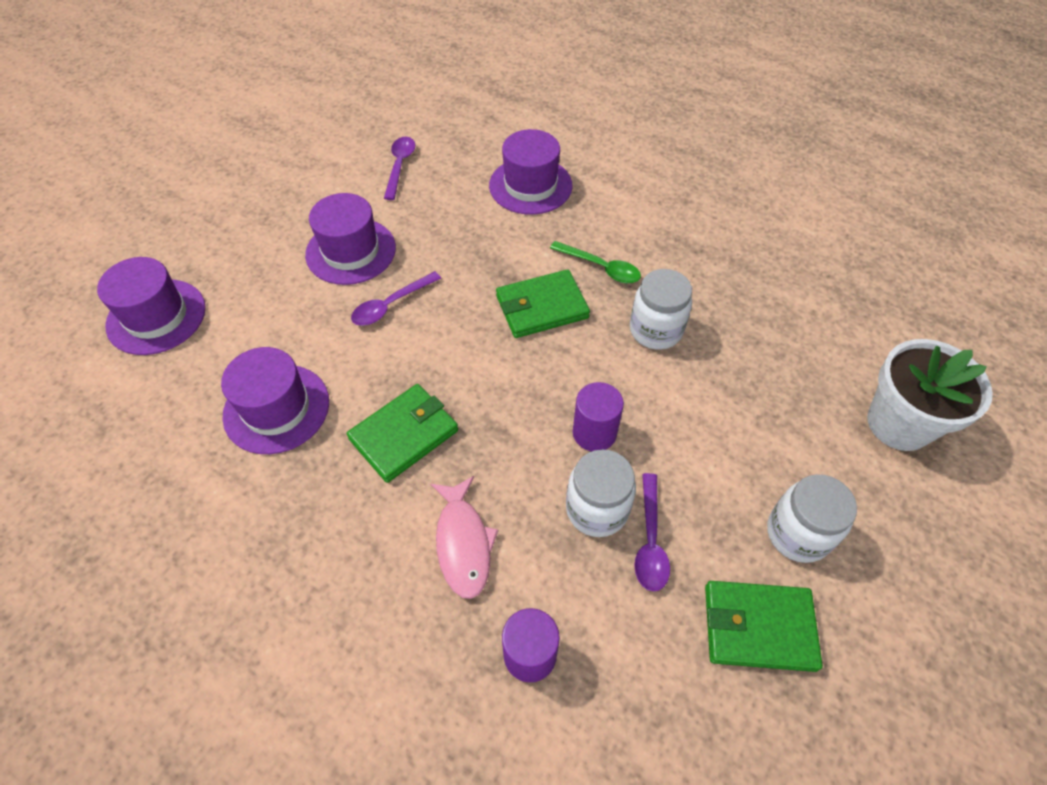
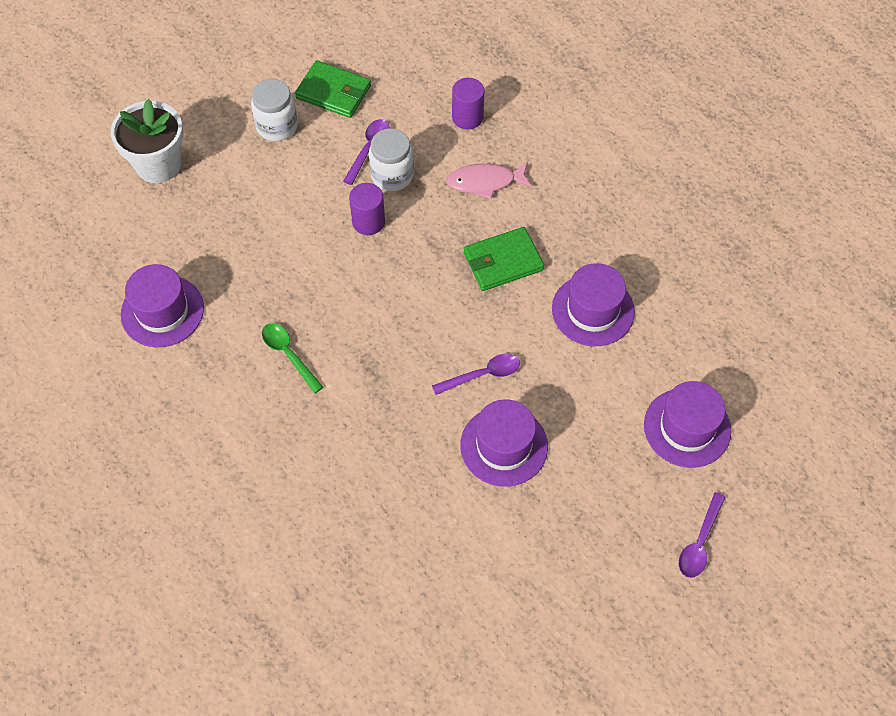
camera: 160 degrees left, 5 degrees up
(400, 166) = (426, 547): purple spoon -> purple spoon (699, 543)
(463, 543) = (485, 182): pink fish -> pink fish turned 105 degrees counterclockwise
(530, 185) = (304, 472): purple hat -> purple hat (162, 311)
(541, 307) = (358, 332): green wallet -> none
(655, 330) = (278, 283): white jar -> none

